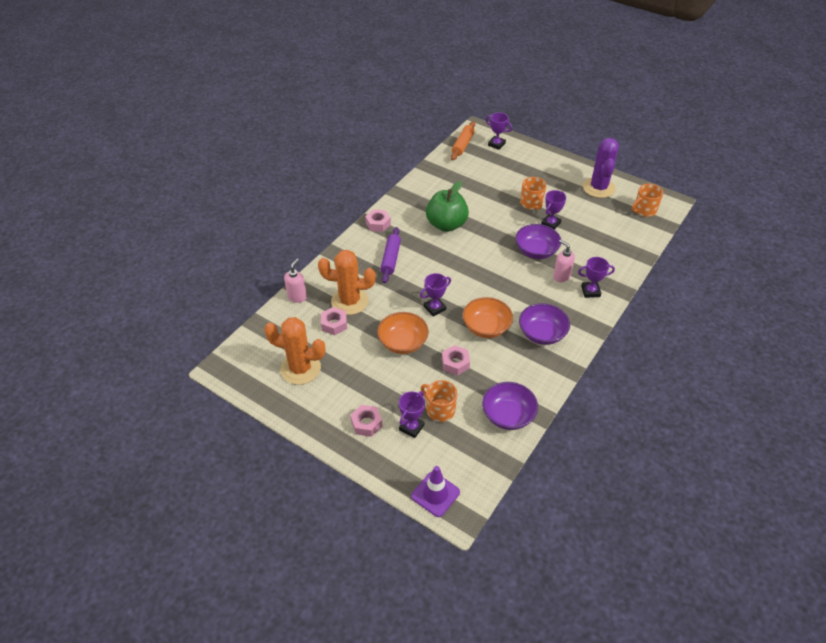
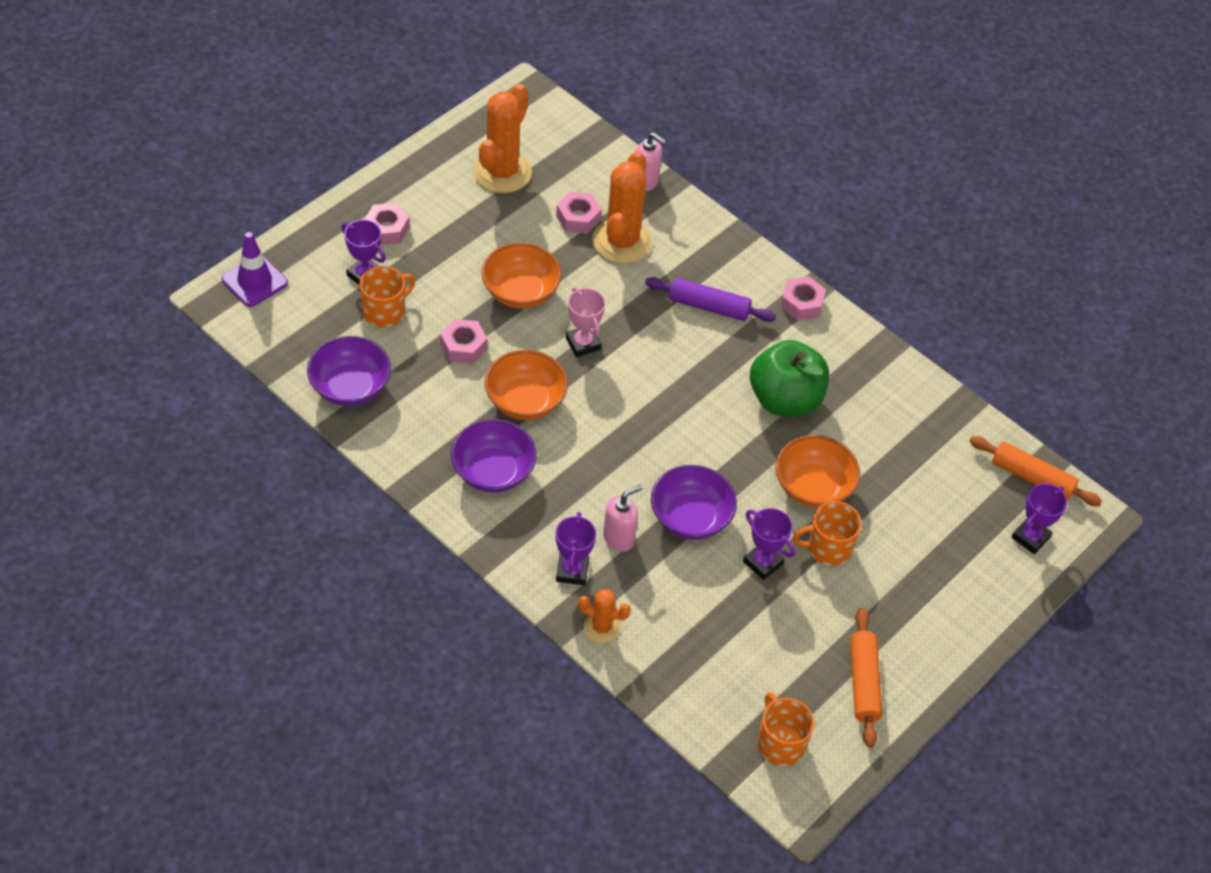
camera: 95 degrees right, 5 degrees up
(435, 308) = (583, 343): purple trophy -> pink trophy
(498, 211) = (813, 487): none -> orange bowl
(598, 188) = (863, 682): purple cactus -> orange rolling pin
(617, 276) = (601, 627): none -> orange cactus

